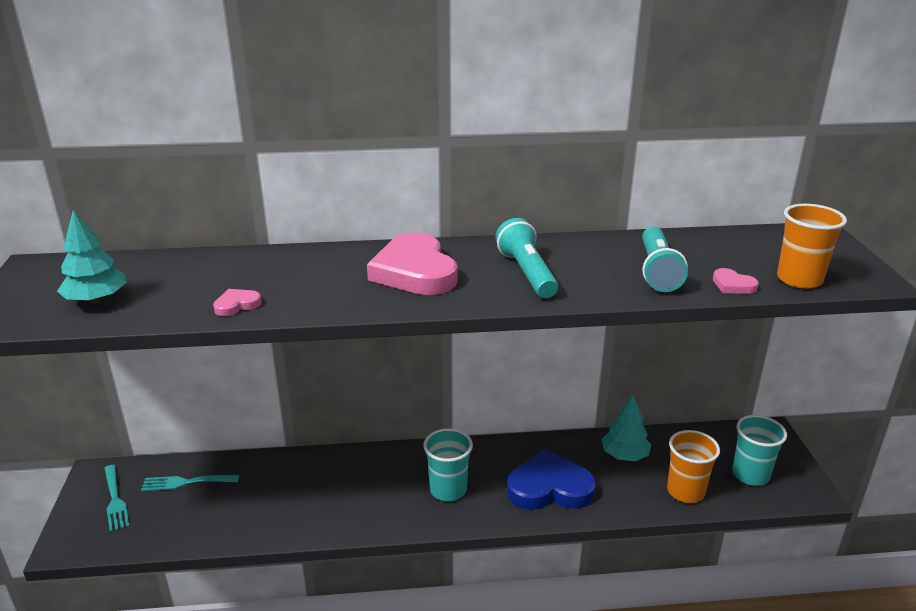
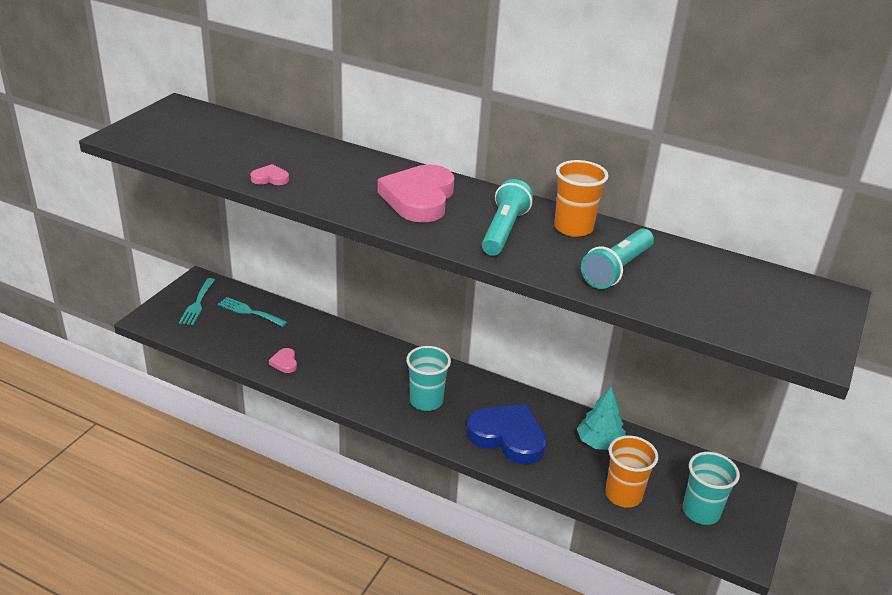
camera: 30 degrees right, 5 degrees up
(96, 300) = (191, 143): turquoise tree -> none
(733, 285) = (668, 305): pink heart -> pink heart (284, 362)
(799, 279) = (740, 325): orange cup -> orange cup (573, 228)

